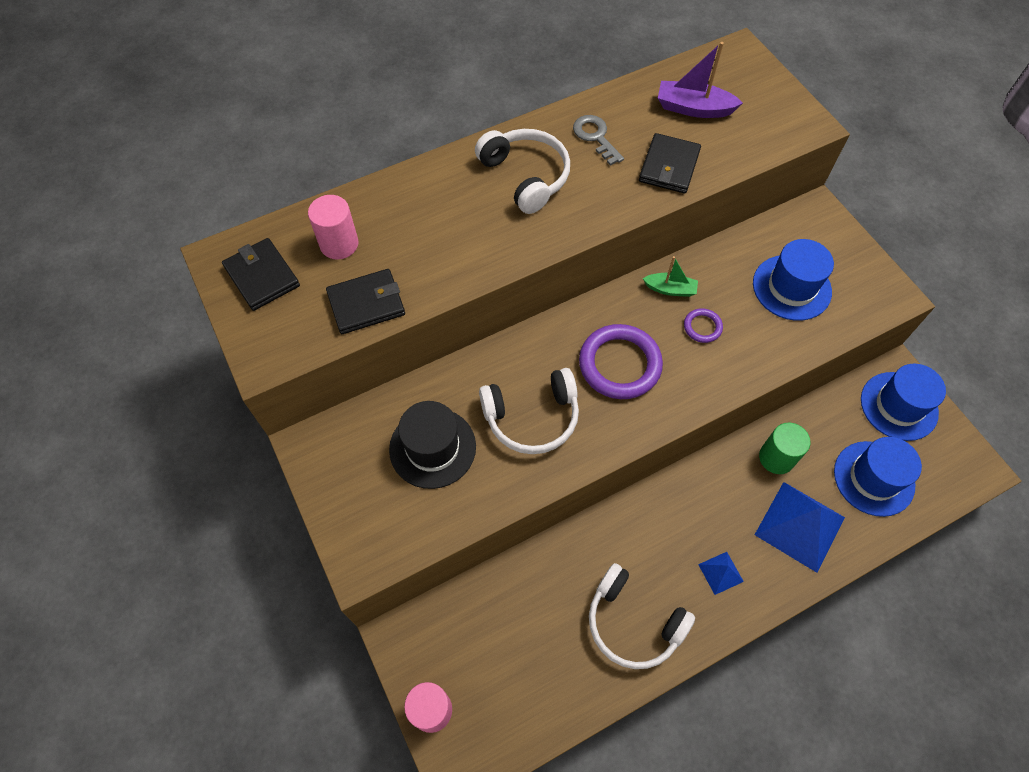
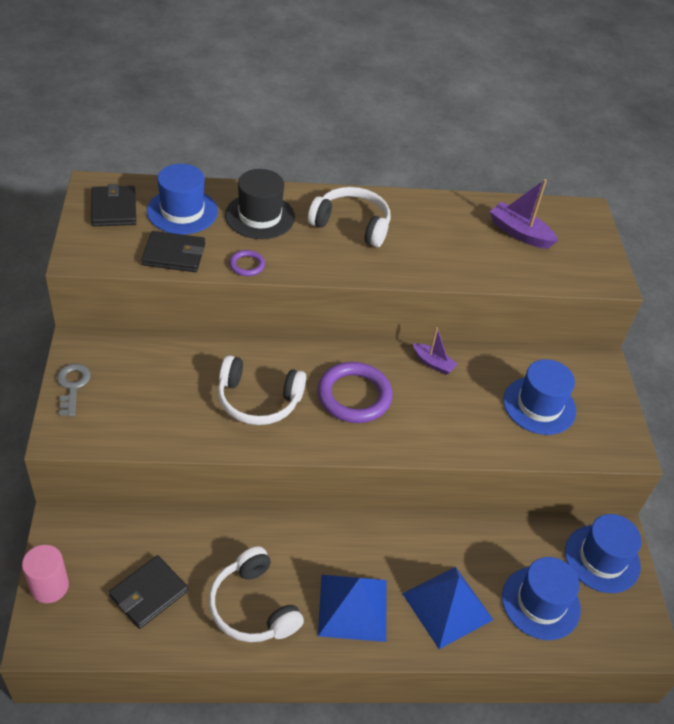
camera: 20 degrees right, 15 degrees down
(339, 244) = (182, 211): pink cylinder -> blue hat
(432, 448) = (167, 386): black hat -> black hat (260, 216)
(525, 176) = (351, 225): white headphones -> white headphones turned 60 degrees counterclockwise
(595, 137) = (425, 221): grey key -> grey key (72, 386)
(669, 166) = (471, 262): black wallet -> black wallet (149, 593)
(670, 289) = (433, 363): green boat -> purple boat
(702, 327) = (441, 400): purple ring -> purple ring (247, 265)
(721, 573) = (353, 607): blue pyramid -> blue pyramid, size x2.09
(776, 458) = (461, 546): green cylinder -> none

